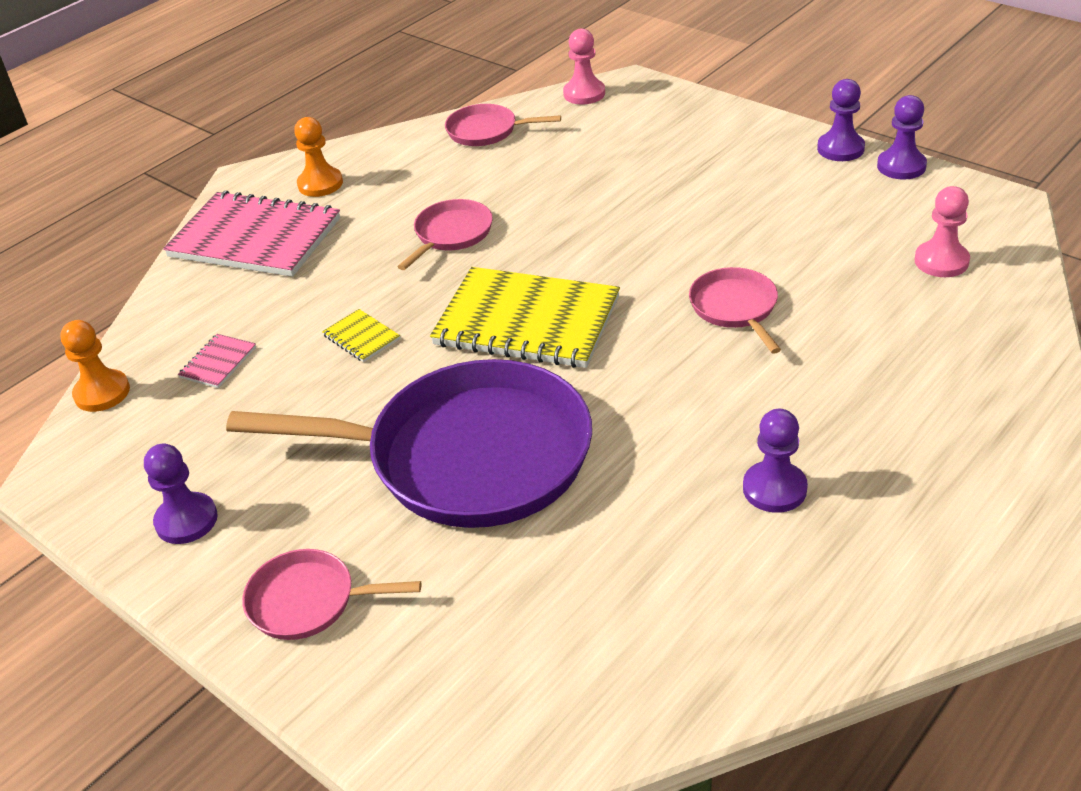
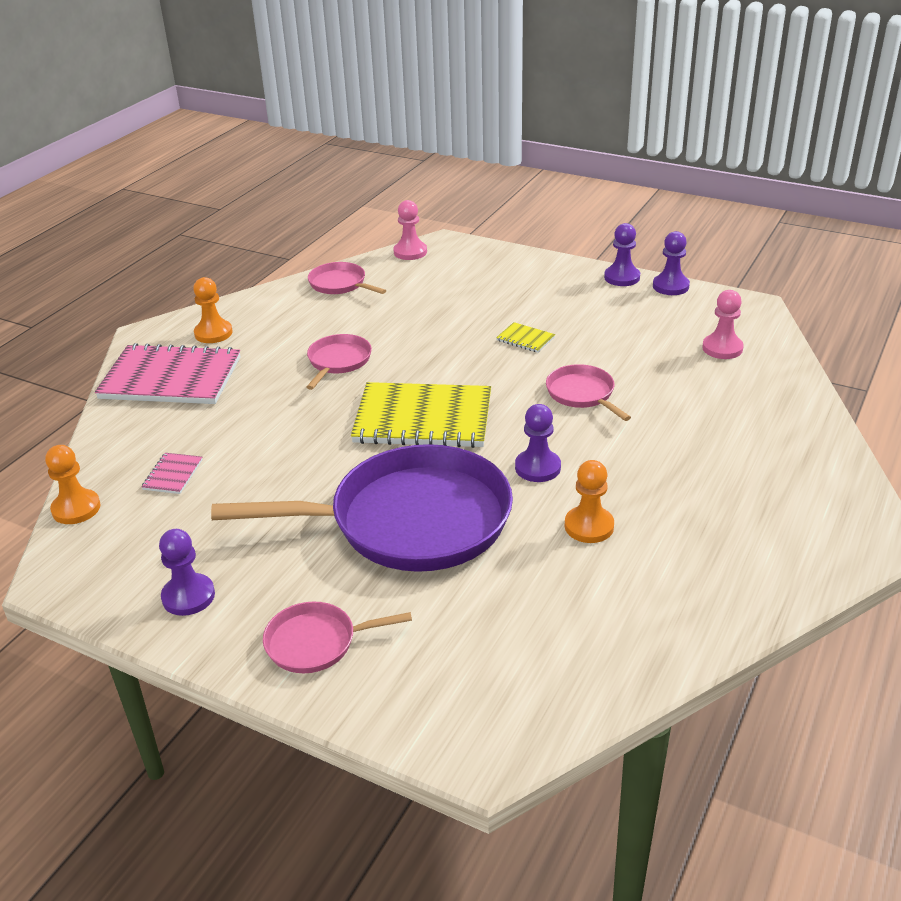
camera: 15 degrees left, 5 degrees down
(361, 337) = (290, 443): yellow notebook -> yellow notebook (525, 339)
(486, 131) = (340, 284): pink pan -> pink pan turned 45 degrees clockwise
(683, 493) = (589, 526): none -> orange pawn
(774, 489) = (656, 515): purple pawn -> purple pawn (537, 467)

